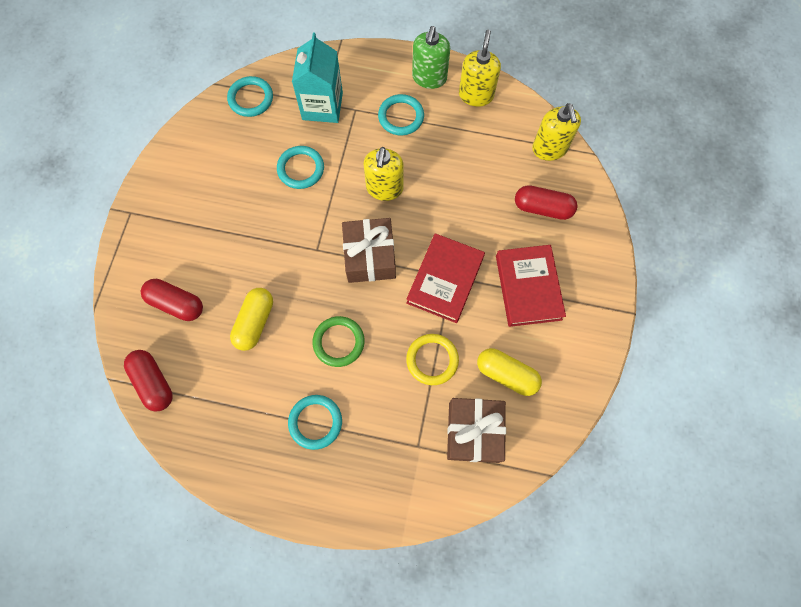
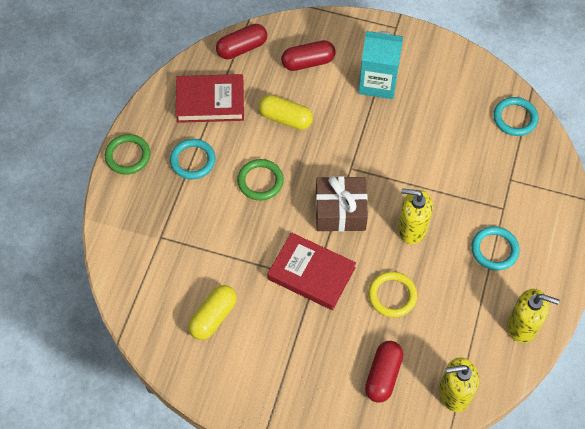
camera: 95 degrees right, 10 degrees down
(176, 303) = (308, 62): red capsule -> red capsule turned 45 degrees clockwise
(301, 169) = (435, 158): turquoise ring -> none
(312, 503) = (128, 156): none -> green ring
(322, 106) = (507, 179): turquoise carton -> turquoise carton (378, 82)
(429, 78) = (543, 281): green soap dispenser -> none
(432, 360) = (235, 255): yellow ring -> yellow ring (392, 295)
(473, 432) = (165, 283): brown gift -> none
(528, 287) = (297, 348): red book -> red book (210, 101)

